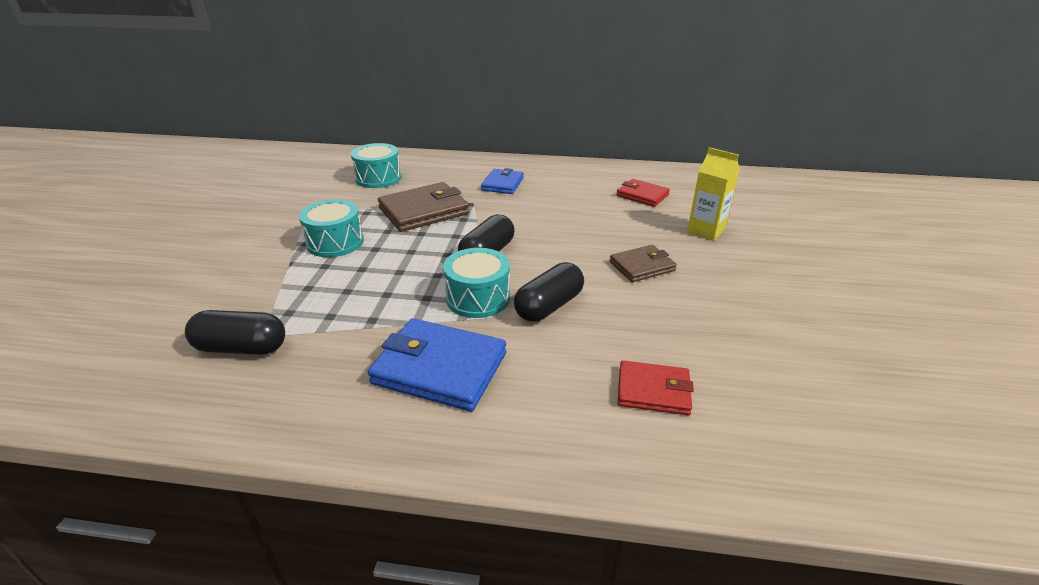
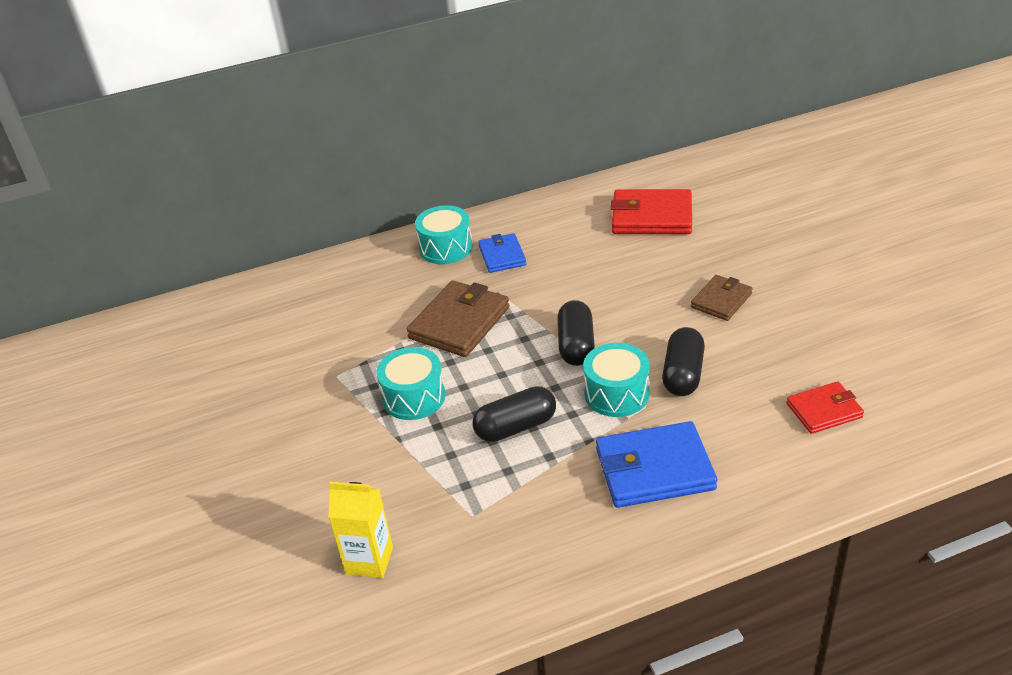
camera: 25 degrees left, 5 degrees up
(241, 348) = (467, 534): black capsule -> black capsule (515, 427)
(378, 178) = (358, 301): turquoise drum -> turquoise drum (446, 248)
(642, 195) = (651, 217): red wallet -> red wallet, size x1.67
(706, 231) = (741, 238): yellow carton -> yellow carton (369, 560)

